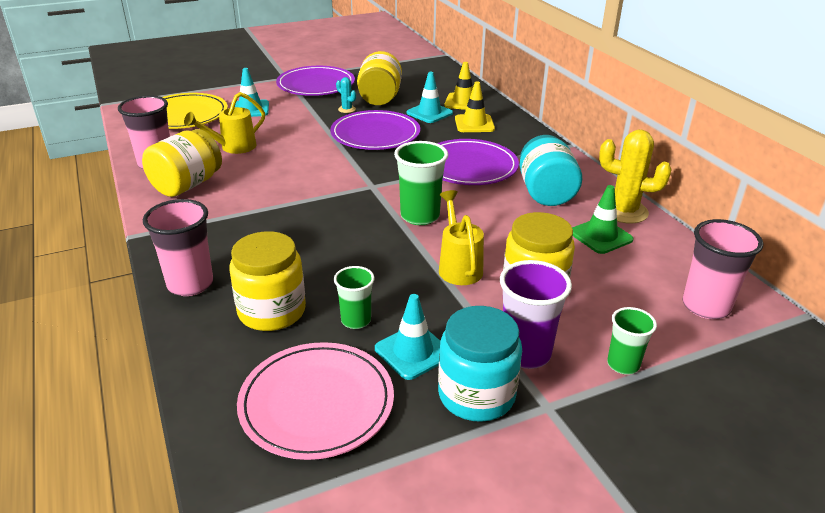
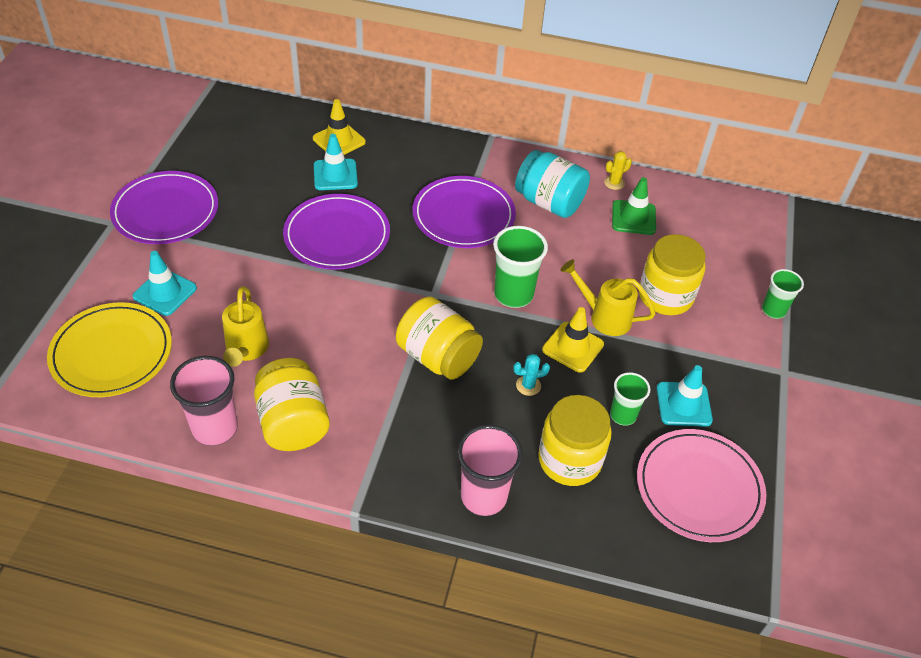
camera: 55 degrees left, 15 degrees up
(347, 109) = (257, 223): turquoise cactus -> turquoise cactus (528, 385)
(379, 98) = (261, 187): yellow jar -> yellow jar (438, 357)
(474, 124) = (391, 162): yellow traffic cone -> yellow traffic cone (573, 347)
(476, 395) = (750, 399): turquoise jar -> none
(525, 353) = (729, 348): purple cup -> none
(624, 211) = (614, 183): yellow cactus -> yellow cactus, size x0.49
(705, 306) = (749, 231): pink cup -> none

